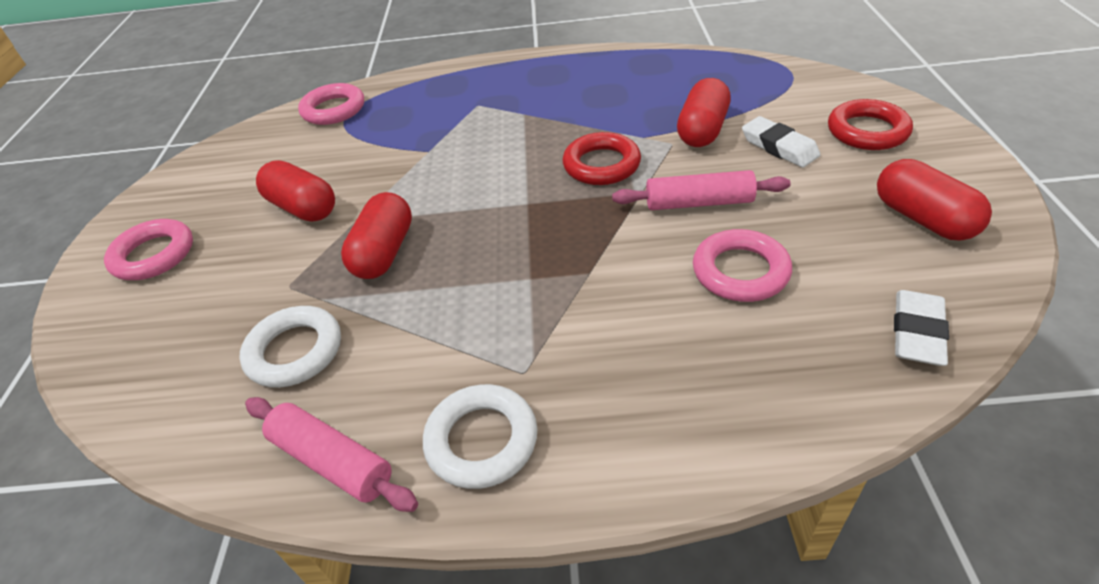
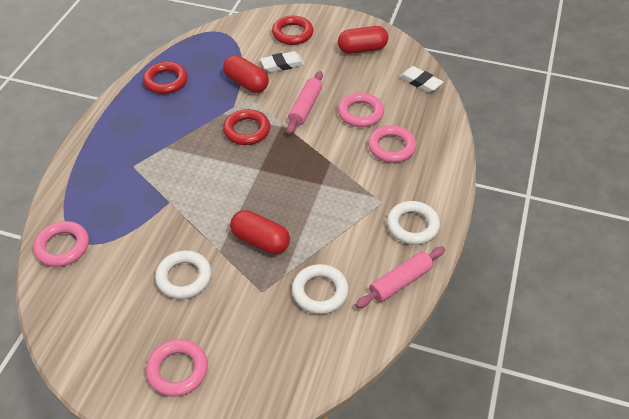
camera: 75 degrees left, 5 degrees up
(303, 208) = (184, 277): red capsule -> white ring
(646, 71) = (166, 81): none -> red ring
(680, 343) = (391, 147): none -> pink ring

